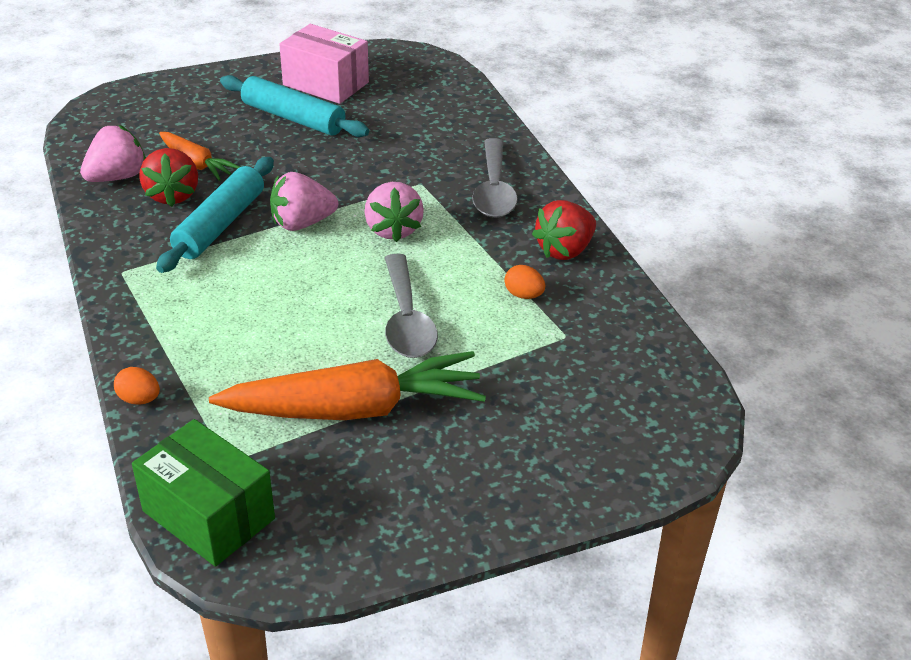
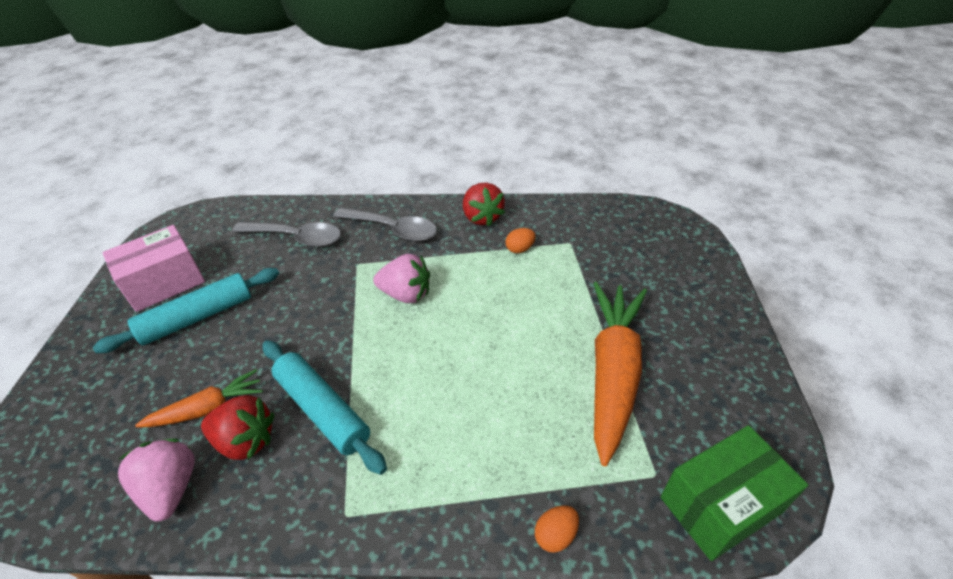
camera: 65 degrees left, 5 degrees up
(302, 223) = (360, 349): pink strawberry -> none
(406, 320) = (520, 315): grey spoon -> grey spoon (296, 238)

